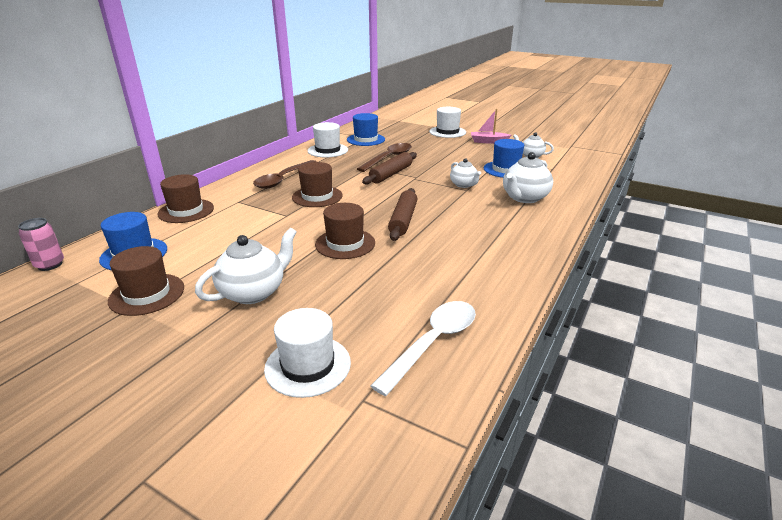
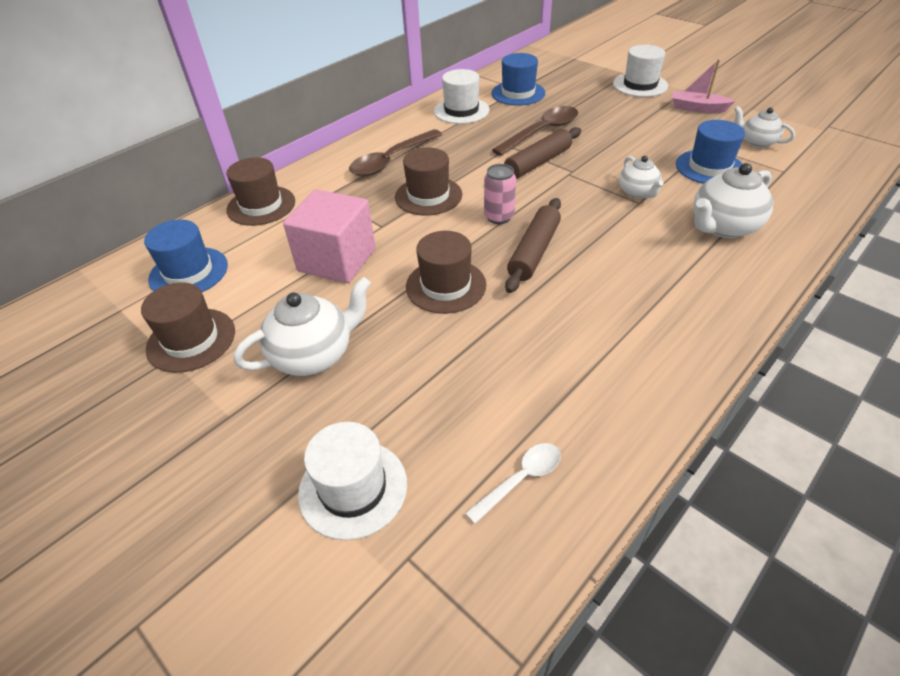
camera: 15 degrees right, 15 degrees up
(50, 265) = (96, 278): pink can -> pink can (499, 217)
(257, 237) = (337, 260): none -> pink cube
(433, 343) = (520, 479): white spoon -> white spoon, size x0.58

